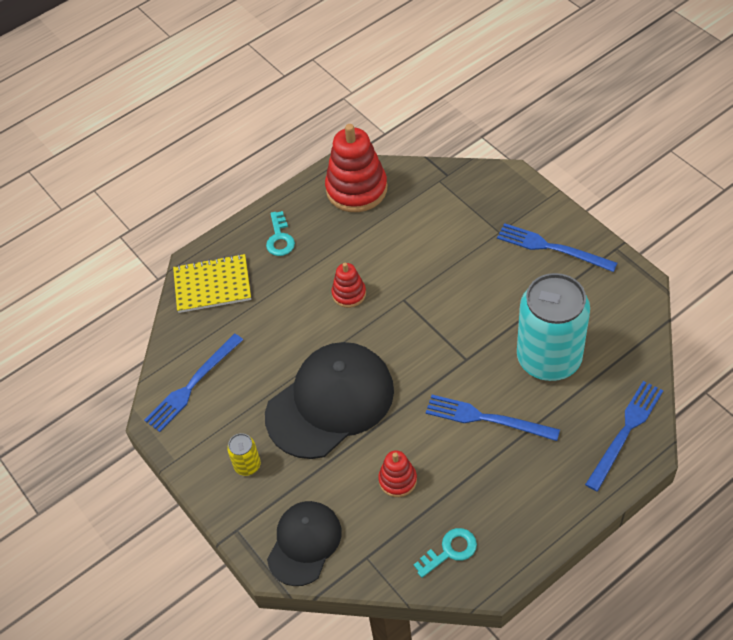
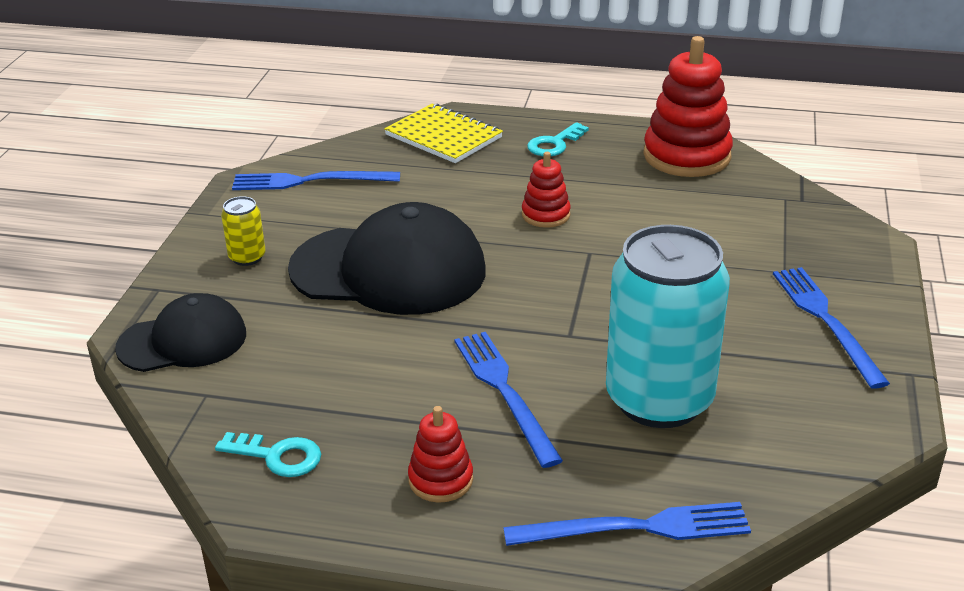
camera: 45 degrees right, 20 degrees down
(397, 480) = (337, 366): red stacking toy -> red stacking toy (440, 480)

